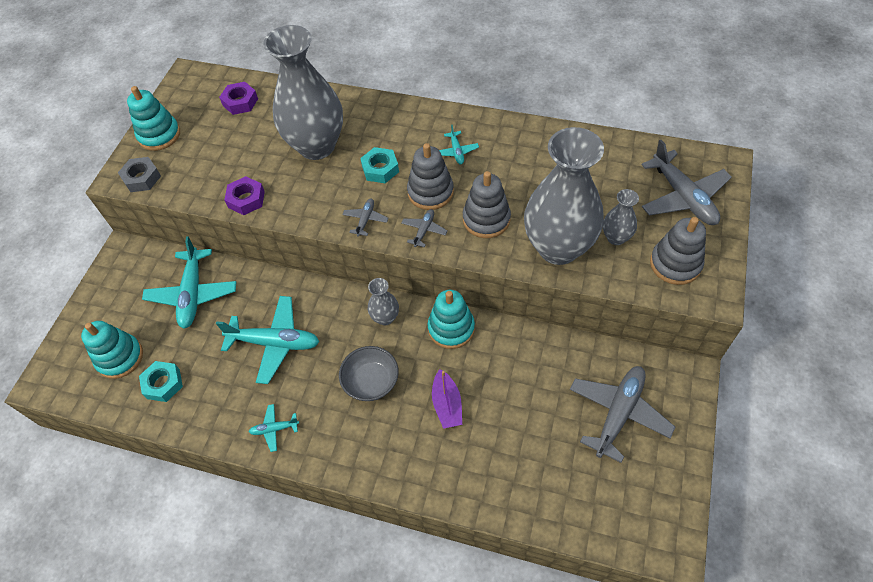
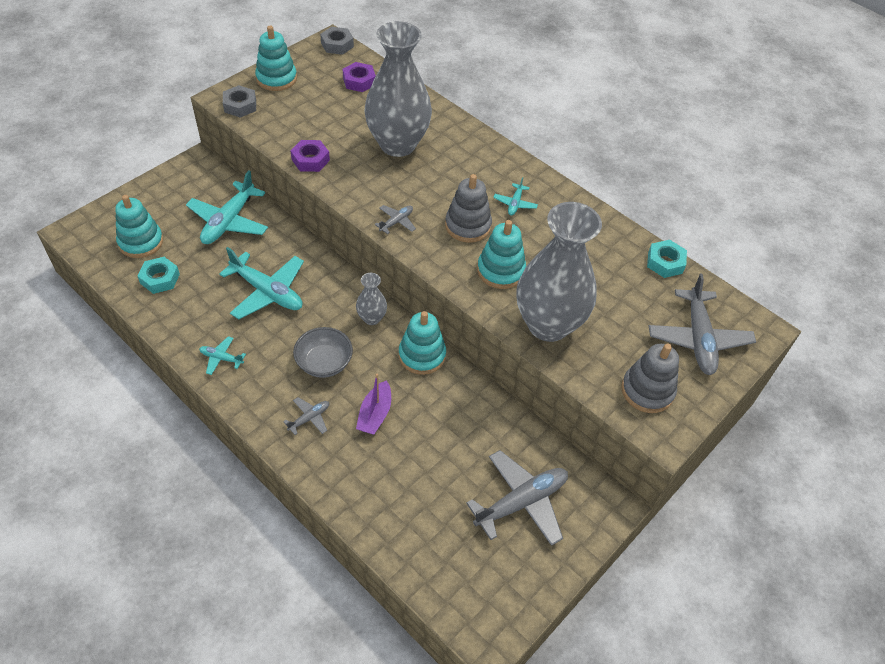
camera: 20 degrees right, 5 degrees down
(195, 76) = (337, 45): none -> grey nut
(380, 169) = (438, 187): turquoise nut -> turquoise nut (665, 262)
(424, 230) = (440, 254): grey plane -> grey plane (309, 418)
(486, 219) = (500, 271): grey stacking toy -> turquoise stacking toy
(616, 237) = (607, 342): grey vase -> none

